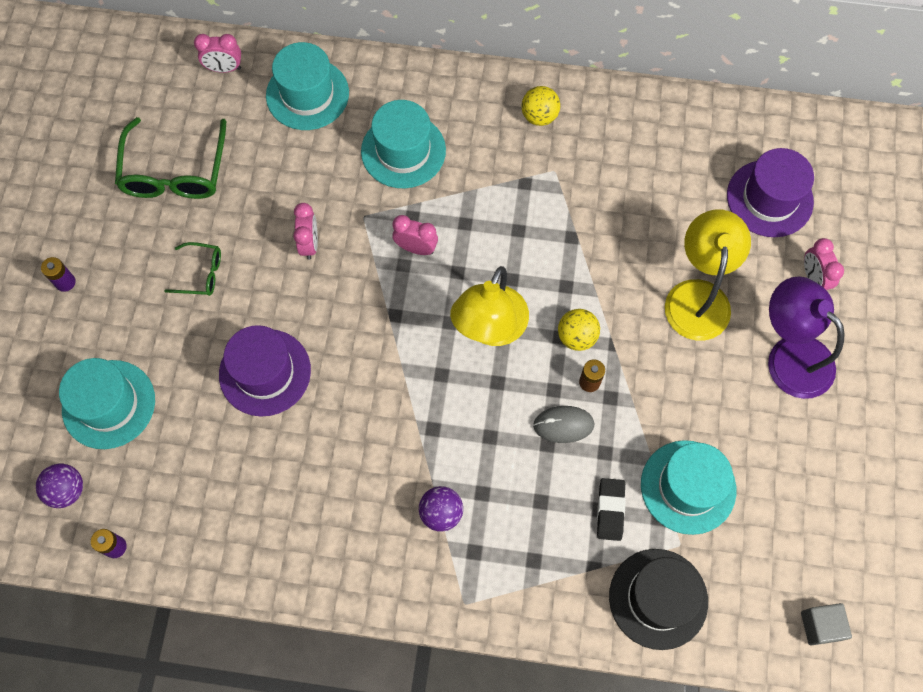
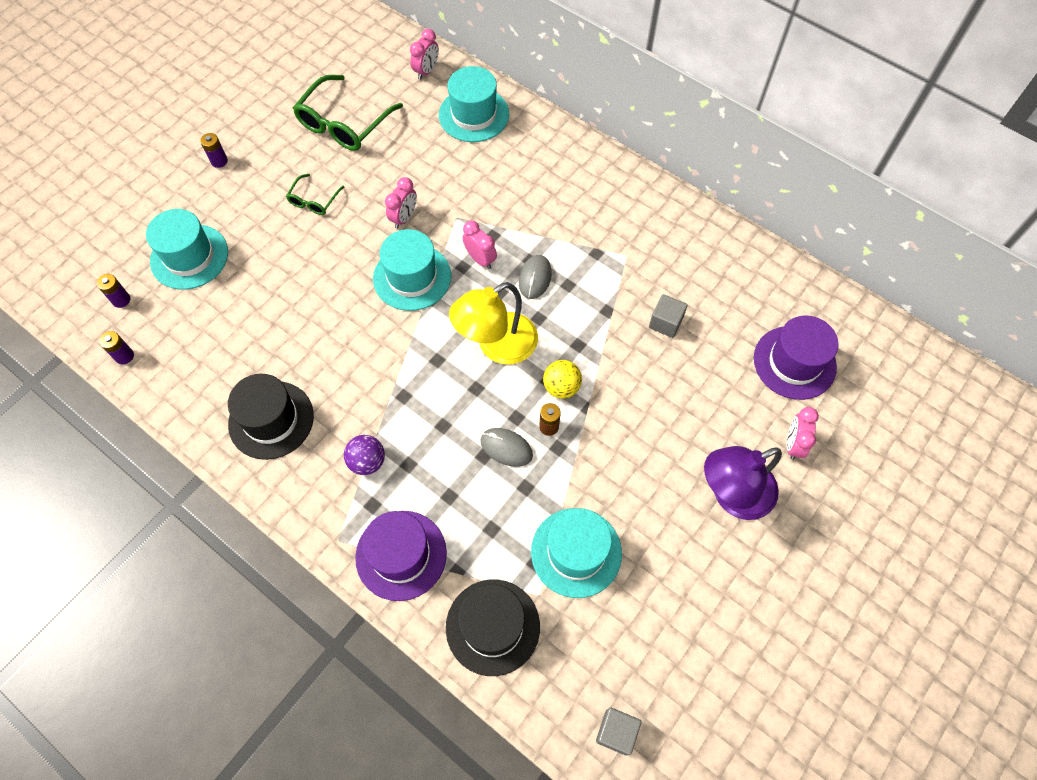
camera: 30 degrees right, 5 degrees down
(67, 490) = (121, 300): purple ball -> purple battery
(201, 273) = (314, 200): green glasses -> green glasses turned 75 degrees clockwise
(224, 68) = (426, 71): pink clock -> pink clock turned 90 degrees counterclockwise
(265, 372) = (310, 291): purple hat -> purple hat (401, 555)
(317, 526) = (271, 420): none -> black hat
(403, 151) = (518, 186): turquoise hat -> turquoise hat (412, 277)
(482, 240) = (535, 278): none -> grey mouse
(539, 116) = (640, 210): yellow ball -> none
(610, 510) = (500, 534): black eraser -> none
(632, 220) = (665, 323): none -> grey cube
(698, 296) = (682, 407): yellow lamp -> none
(789, 355) = (732, 495): purple lamp -> purple lamp turned 105 degrees counterclockwise

